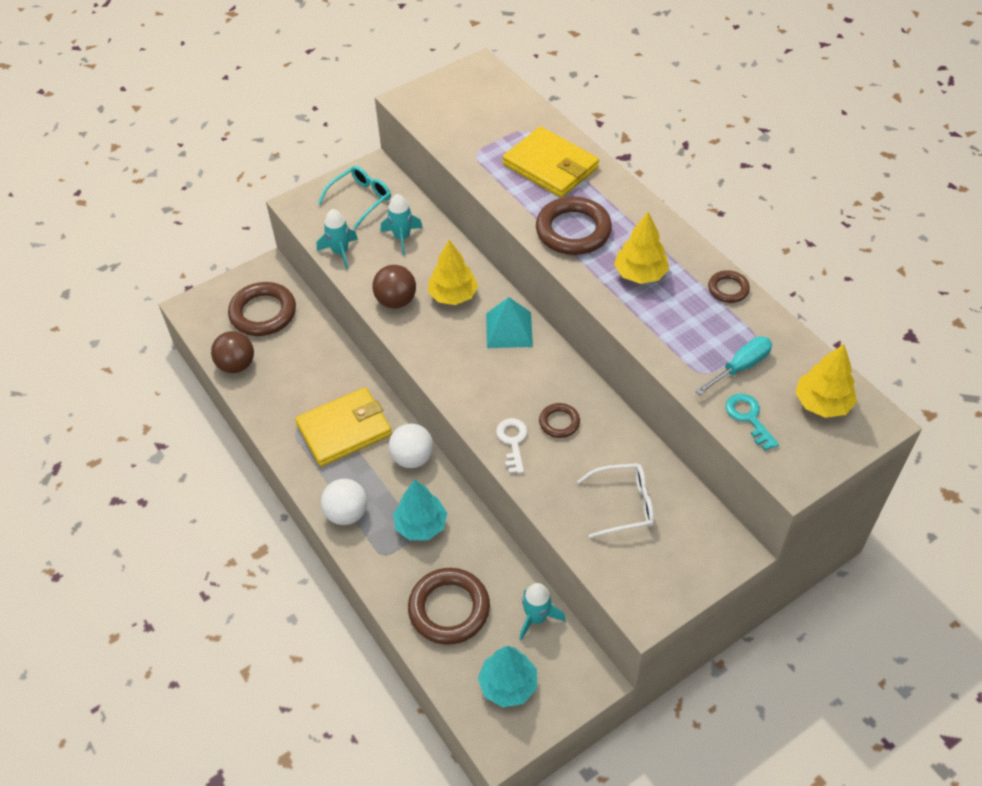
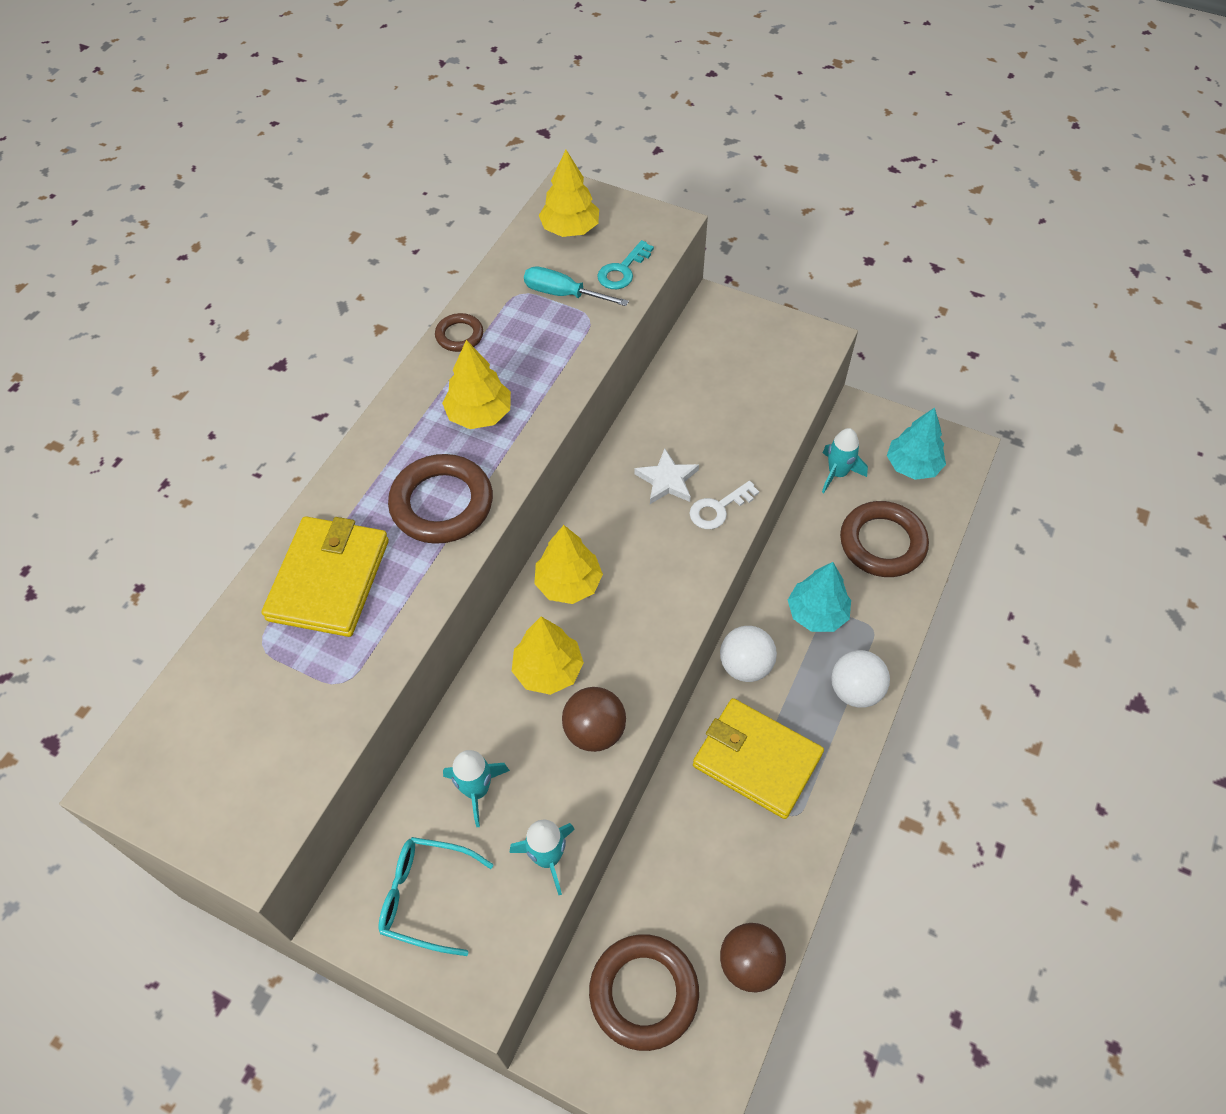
camera: 120 degrees left, 5 degrees up
(509, 330) = (568, 583): turquoise pyramid -> yellow tree
(559, 422) = (667, 480): brown ring -> white star
(624, 504) = (726, 393): white glasses -> none

